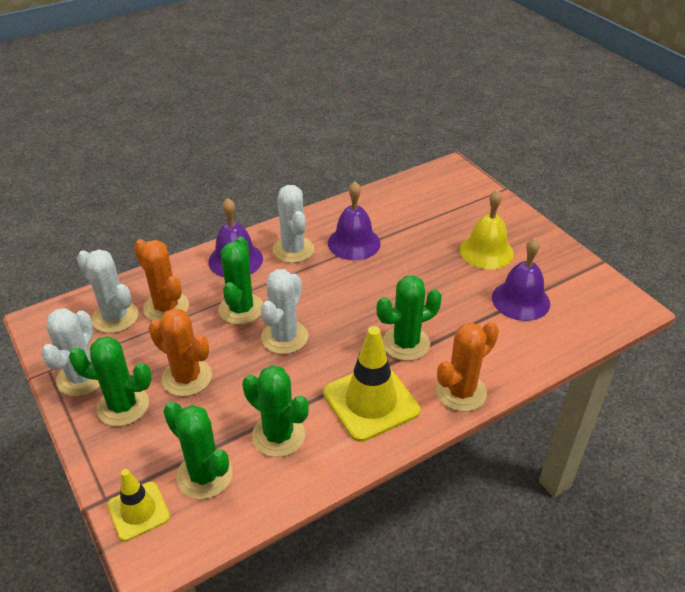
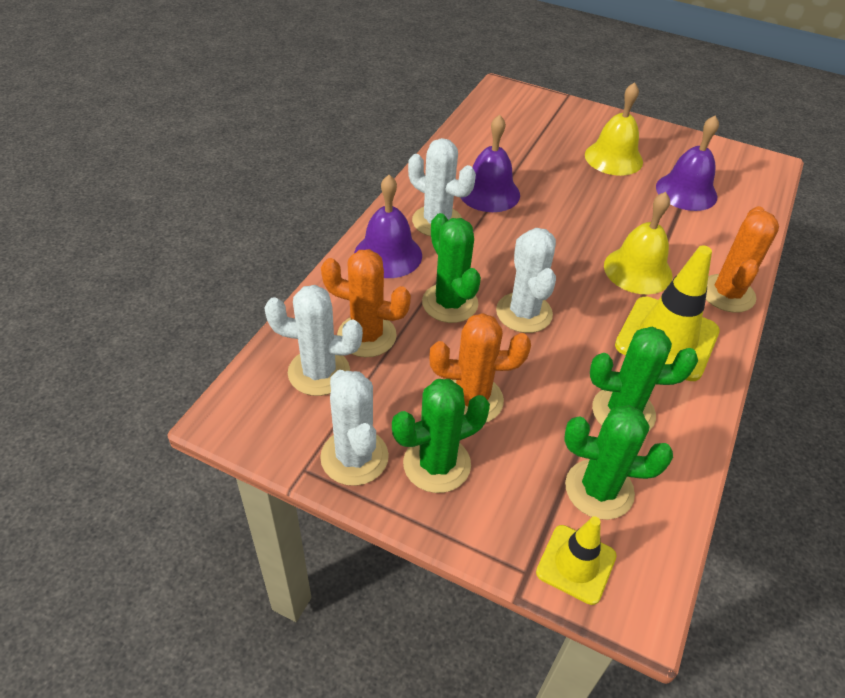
camera: 35 degrees left, 5 degrees up
(406, 343) = (638, 270): green cactus -> yellow bell

